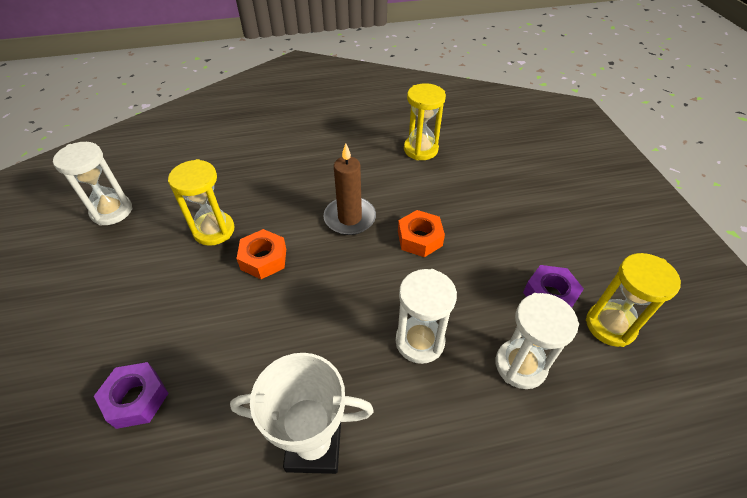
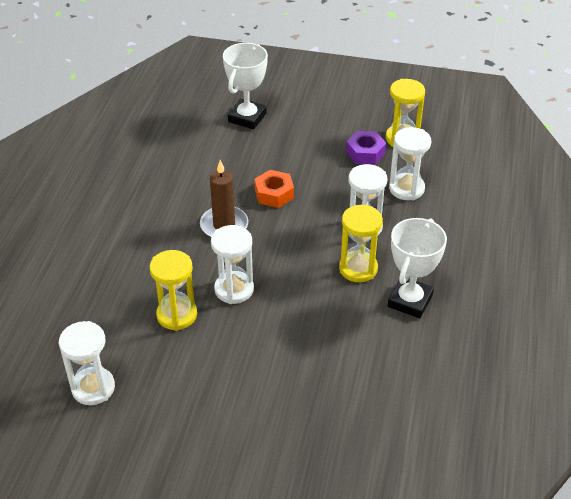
camera: 65 degrees left, 5 degrees down
(136, 399) = (325, 389): purple nut -> none
(263, 259) = (234, 289): orange nut -> white hourglass
(420, 149) = (172, 155): yellow hourglass -> yellow hourglass (358, 268)
(516, 177) = (247, 117): none -> white trophy

